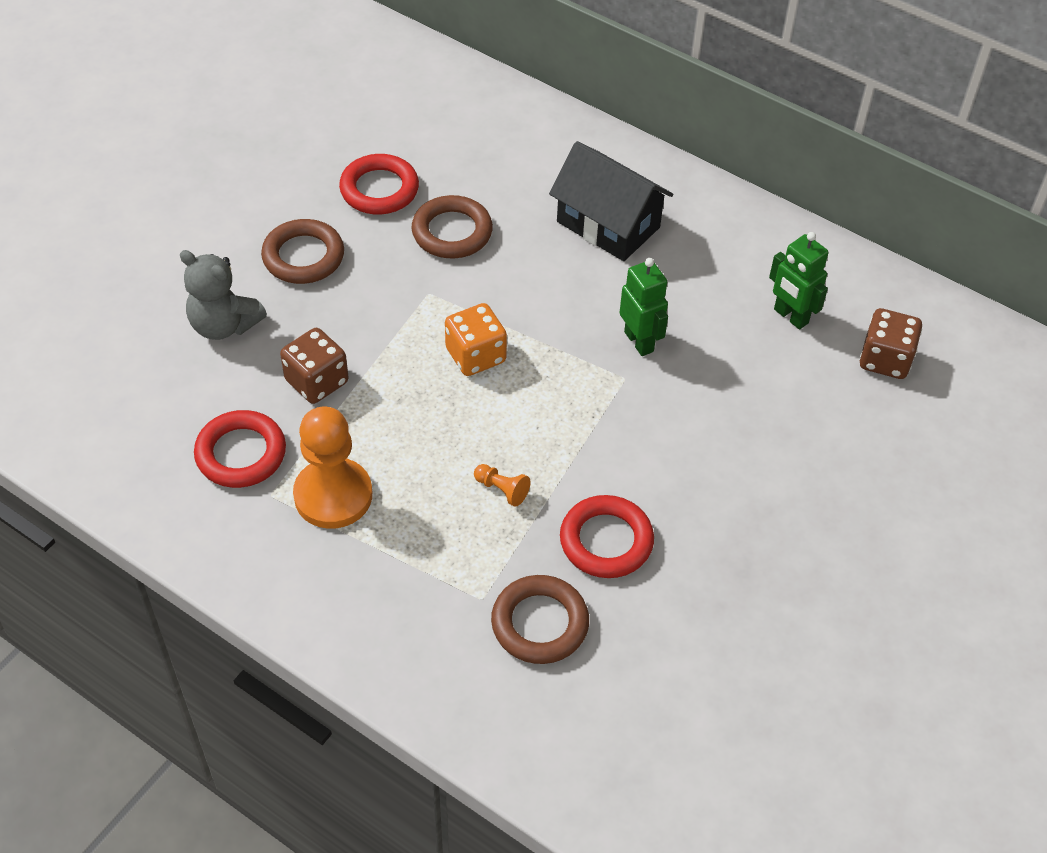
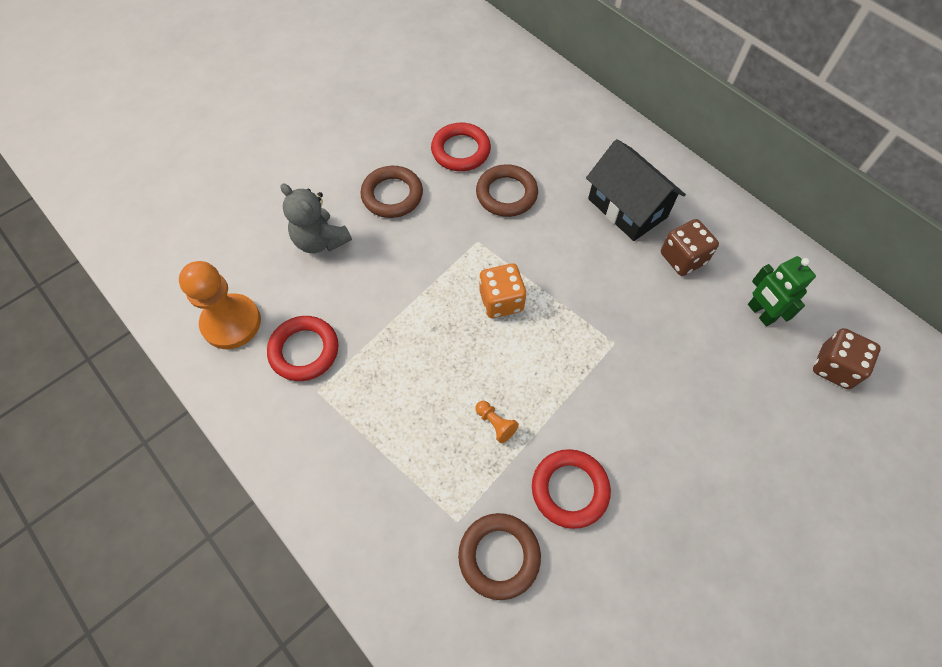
camera: 15 degrees right, 10 degrees up
(317, 381) = (376, 300): brown dice -> brown dice (683, 258)
(333, 495) = (363, 401): orange pawn -> orange pawn (231, 323)
(639, 341) = (632, 313): green robot -> none

